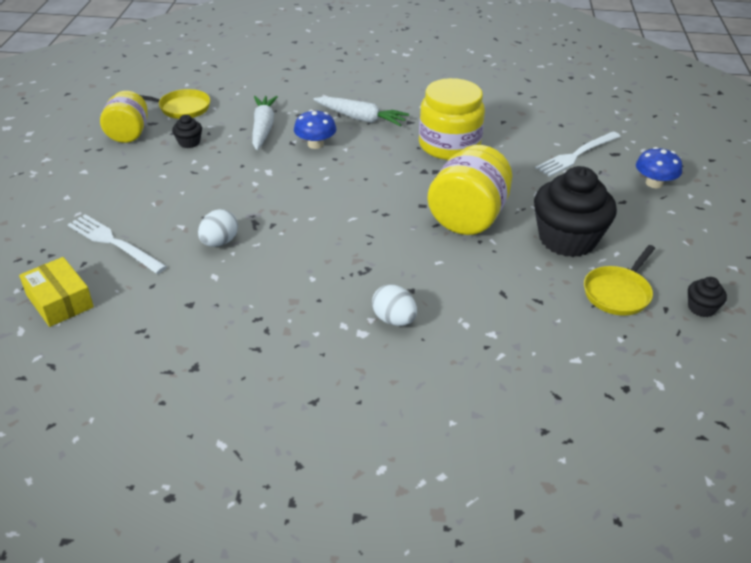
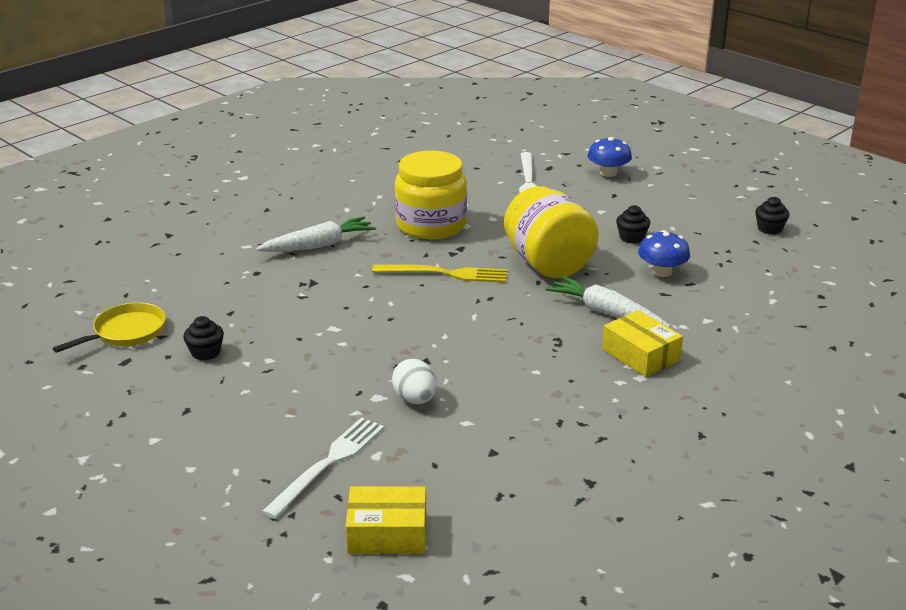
camera: 50 degrees left, 10 degrees down
(114, 243) = (328, 464): white fork -> white fork turned 135 degrees clockwise
(128, 134) = (123, 384): yellow jar -> none
(263, 128) = (250, 301): white carrot -> white carrot (606, 313)
(315, 144) = (325, 285): blue mushroom -> blue mushroom (662, 272)
(392, 181) = (445, 274): none -> yellow fork
(394, 319) = (640, 355): white egg -> yellow box
(567, 239) = (631, 237): black cupcake -> black cupcake, size x0.43
(618, 293) = (718, 249): yellow pan -> none

